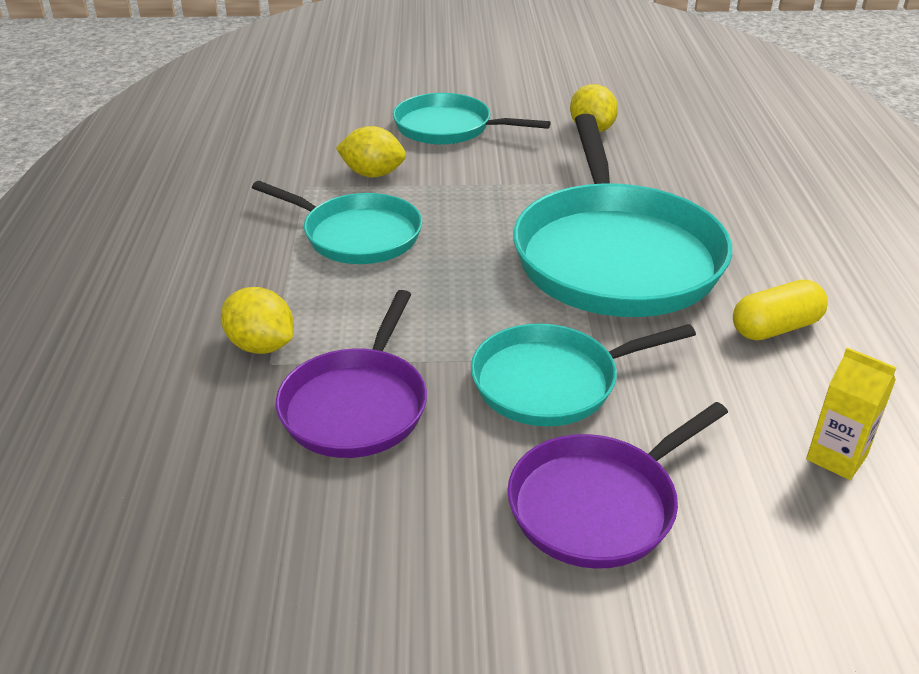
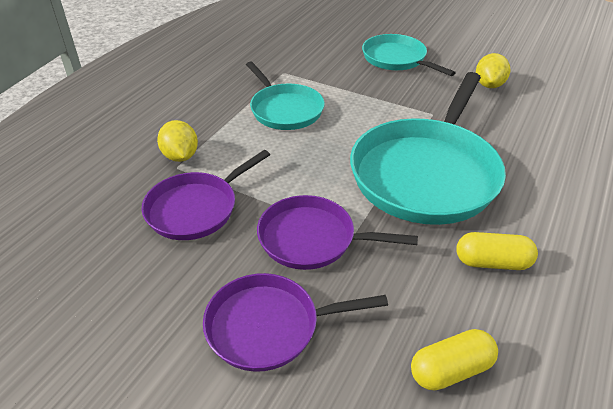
camera: 30 degrees right, 5 degrees up
(373, 174) = (326, 75): yellow lemon -> none
(551, 382) = (312, 239): turquoise pan -> purple pan
(836, 457) = (450, 370): yellow carton -> yellow capsule

